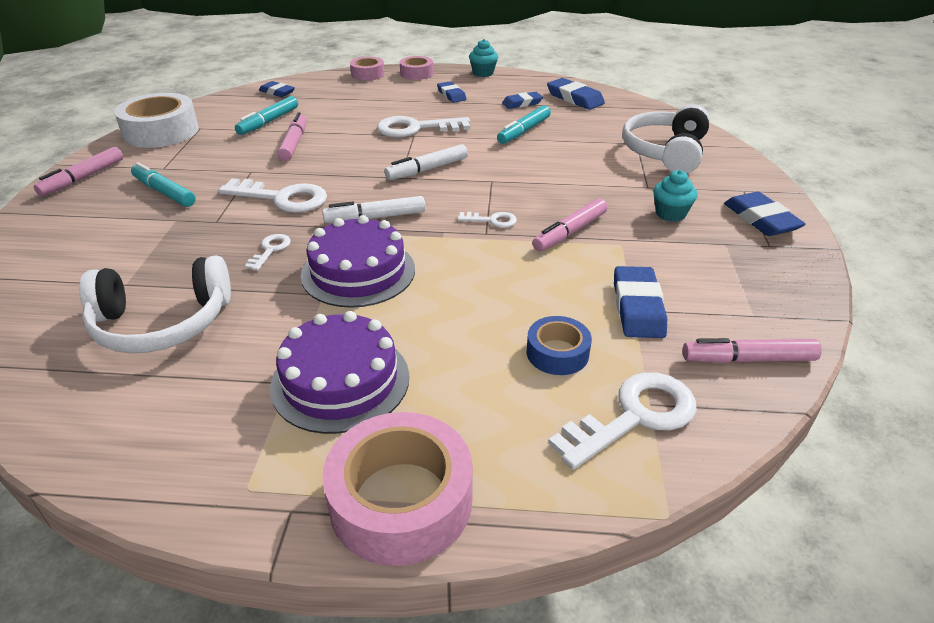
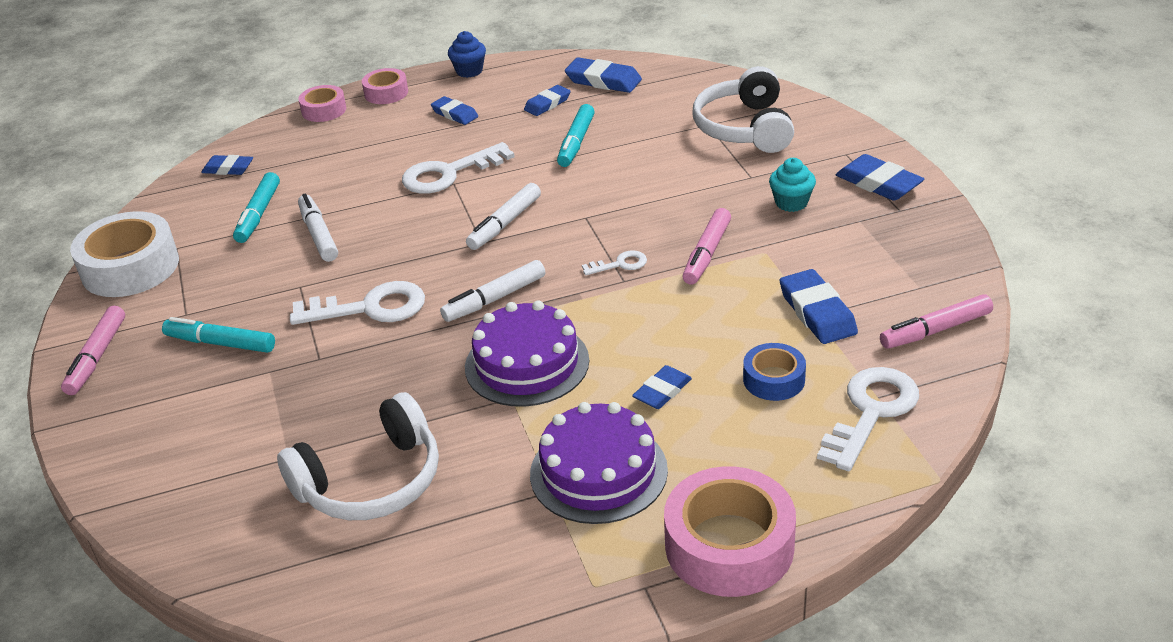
camera: 20 degrees left, 0 degrees up
(270, 250) = (413, 370): white key -> none
(294, 143) = (318, 235): pink marker -> white marker
(450, 330) = (662, 391): none -> blue eraser
(483, 73) = (469, 71): turquoise cupcake -> blue cupcake

